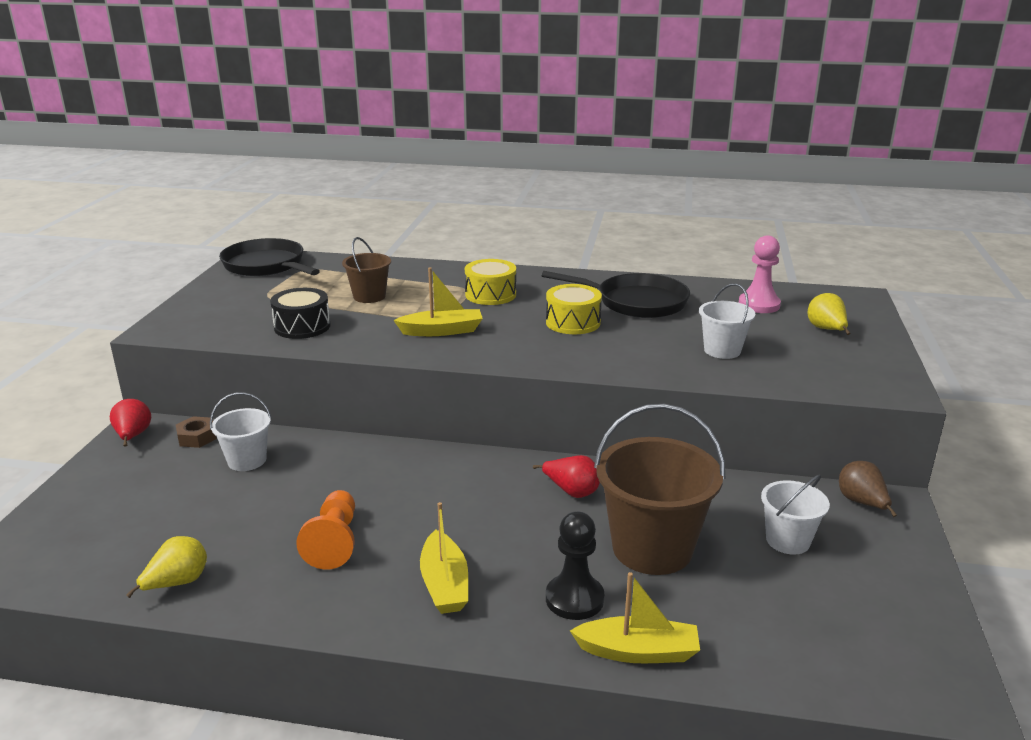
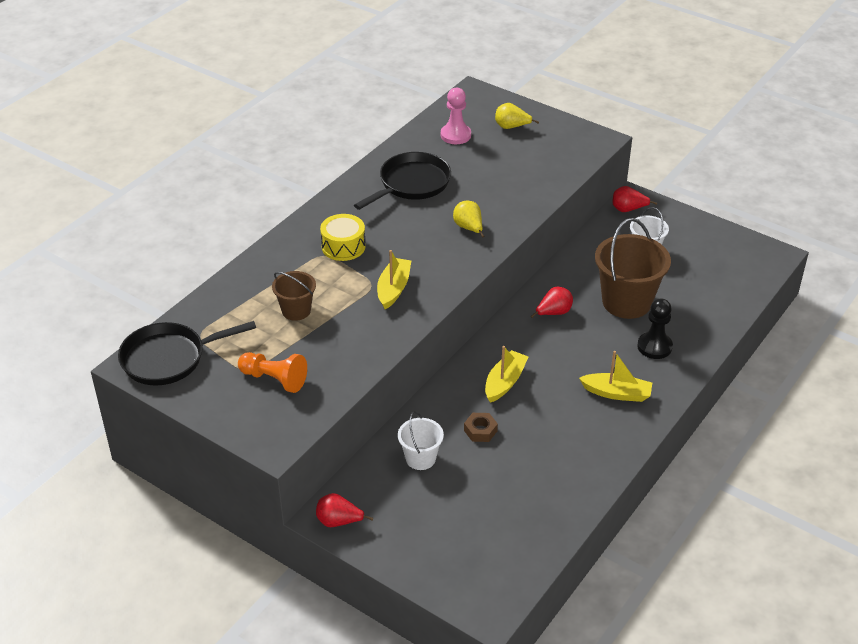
camera: 65 degrees left, 15 degrees up
(177, 583) = (556, 512): yellow pear -> yellow pear (469, 228)
(197, 437) = (365, 482): brown nut -> brown nut (480, 430)
(302, 326) = (331, 359): black drum -> none
(334, 542) = (550, 431): orange pawn -> orange pawn (274, 379)
(573, 322) = (424, 224): yellow drum -> none
(638, 651) = (704, 339): yellow boat -> yellow boat (504, 382)
(722, 350) = (511, 178): white bucket -> none
(862, 503) = (628, 209): brown pear -> red pear

